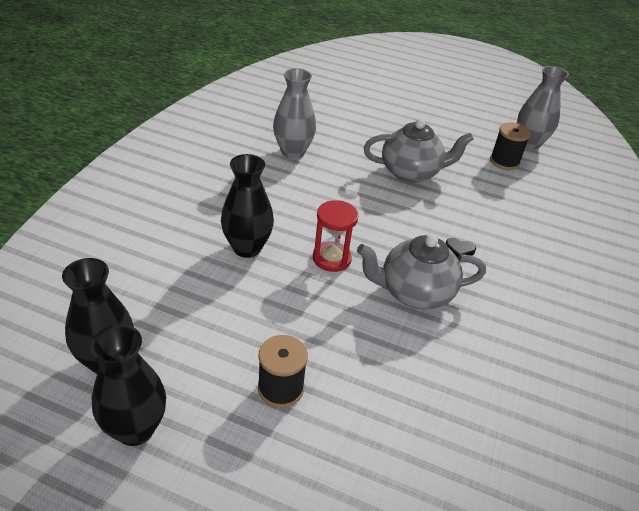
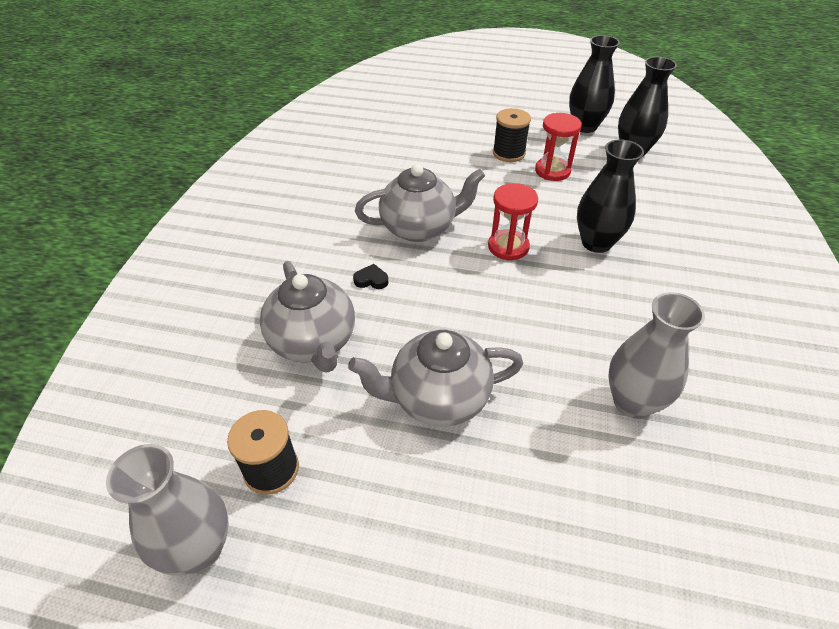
camera: 175 degrees right, 5 degrees up
(238, 344) = (552, 171): none -> red hourglass
(497, 214) = (313, 342): none -> grey teapot

